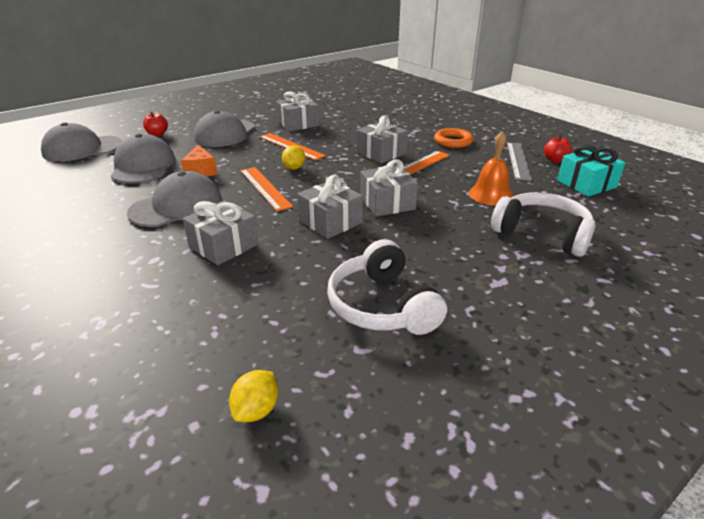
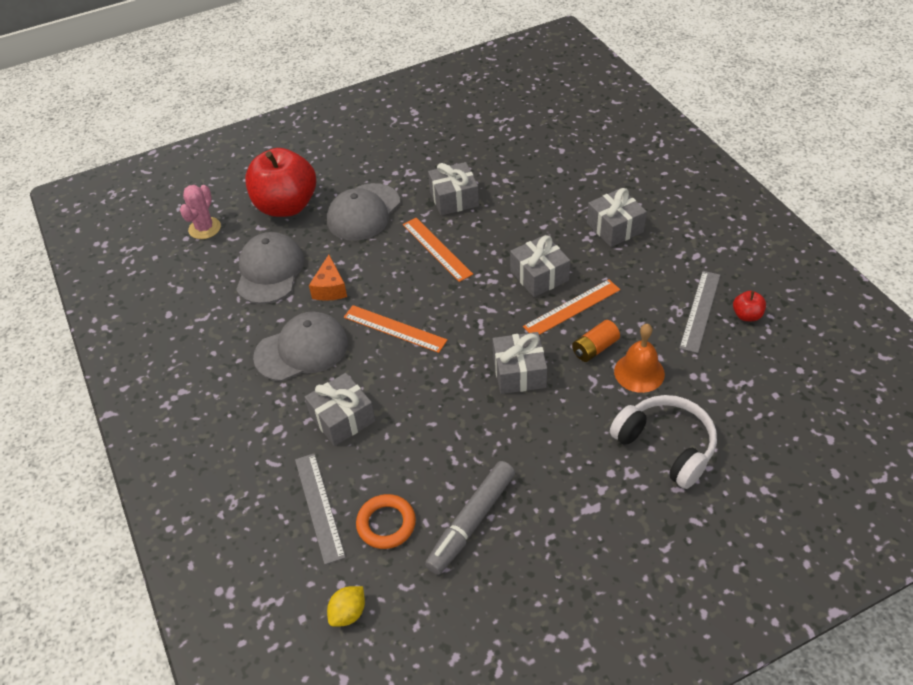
camera: 15 degrees right, 15 degrees up
(82, 149) = (204, 228): grey cap -> pink cactus
(157, 134) = (286, 206): red apple -> red apple, size x2.50
(206, 314) = (319, 507): none -> grey ruler
(265, 188) = (394, 329): orange ruler -> orange ruler turned 45 degrees counterclockwise
(294, 168) = (432, 295): yellow lemon -> none
(330, 222) = (452, 396): grey gift -> grey gift (615, 227)
(382, 306) = (472, 521): white headphones -> grey marker
(446, 185) = (595, 348): none -> orange battery
(453, 141) = (635, 259): orange ring -> orange ring (386, 524)
(586, 184) = (760, 367): turquoise gift -> none

